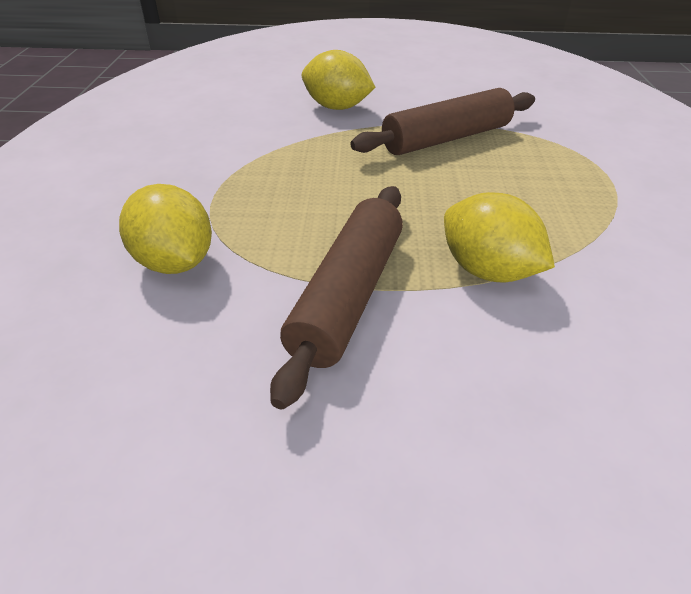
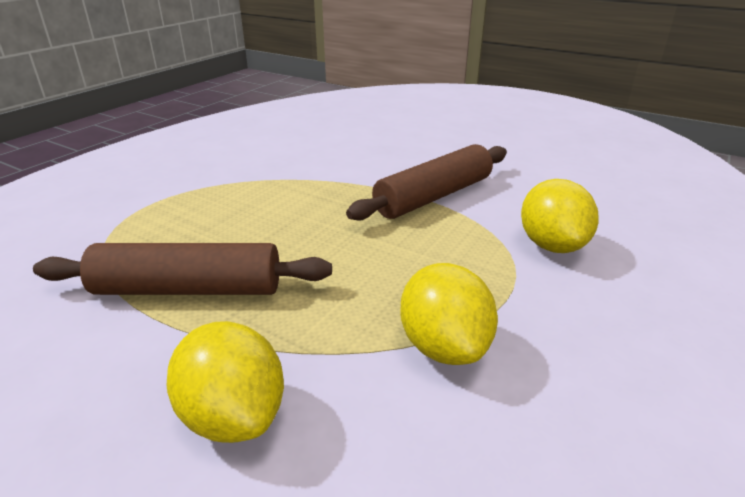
camera: 150 degrees left, 10 degrees down
(487, 271) = (336, 185): yellow lemon -> yellow lemon (444, 346)

